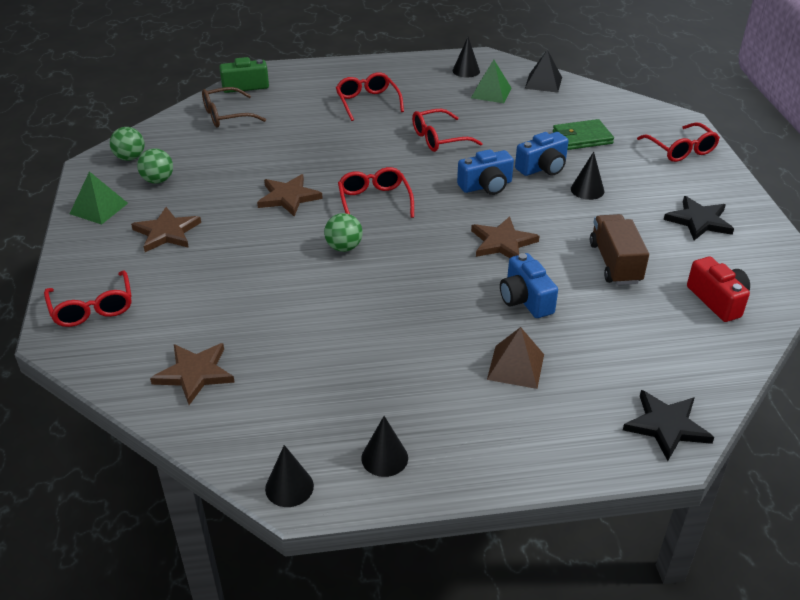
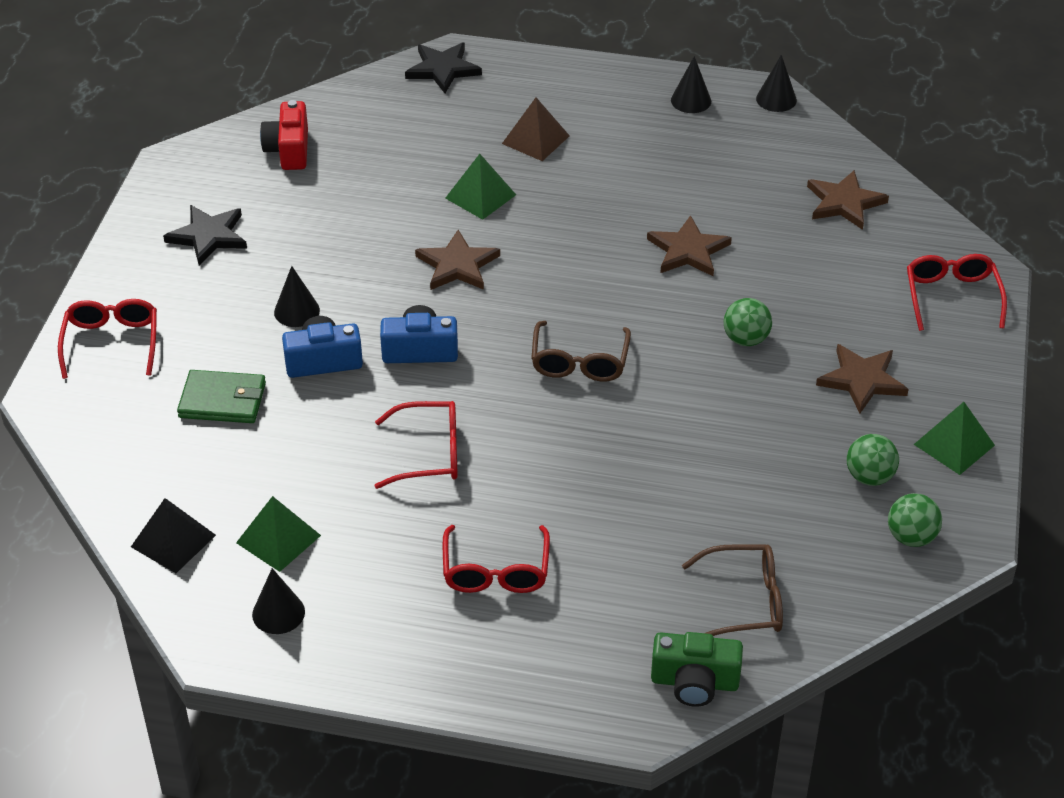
camera: 160 degrees left, 5 degrees up
(288, 197) = (690, 398): brown star -> brown star (688, 250)
(344, 247) = (646, 304): green ball -> green ball (746, 339)
(374, 201) = (579, 362): red glasses -> brown glasses
(525, 299) = (480, 196): blue camera -> green pyramid
(615, 263) = (353, 211): brown truck -> none

